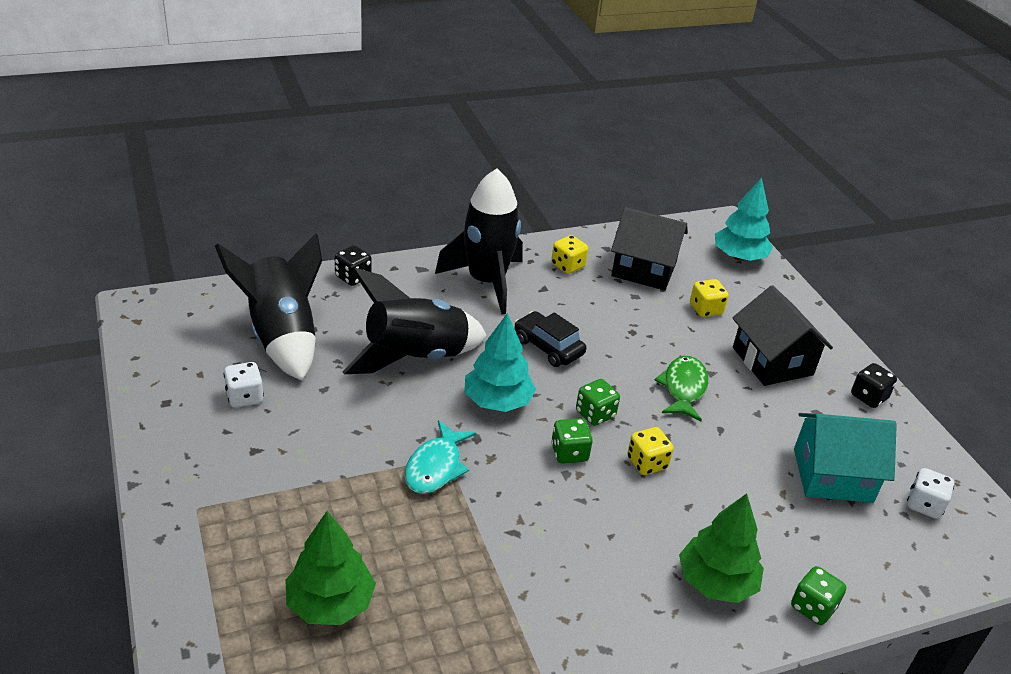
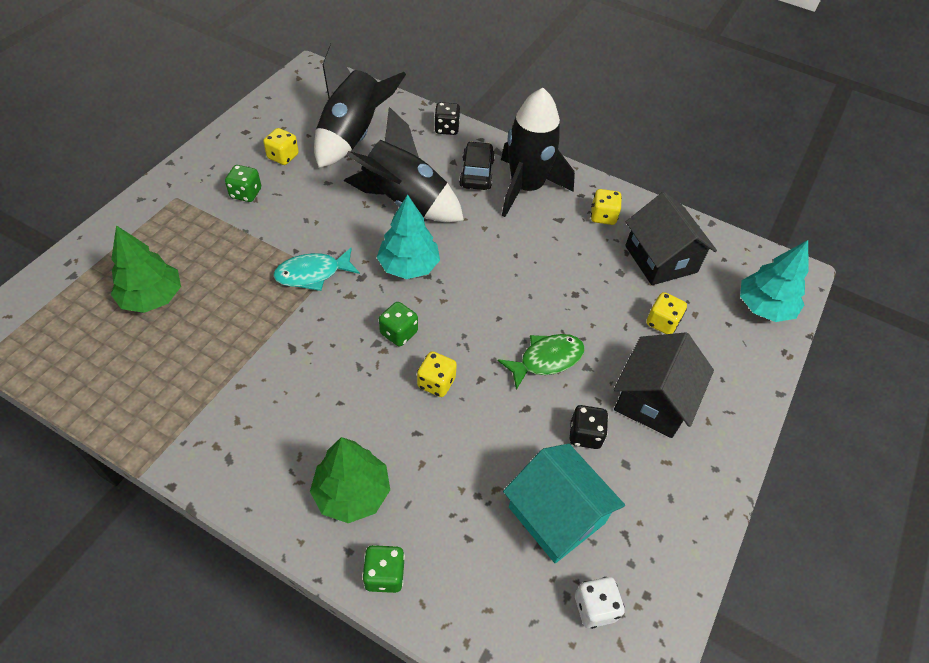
camera: 50 degrees right, 15 degrees up
(245, 397) = (283, 156): white dice -> yellow dice
(548, 347) = (497, 258): black car -> black car (476, 173)
(595, 414) = (455, 324): green dice -> green dice (246, 193)
(868, 397) = (693, 494): black dice -> black dice (585, 435)

